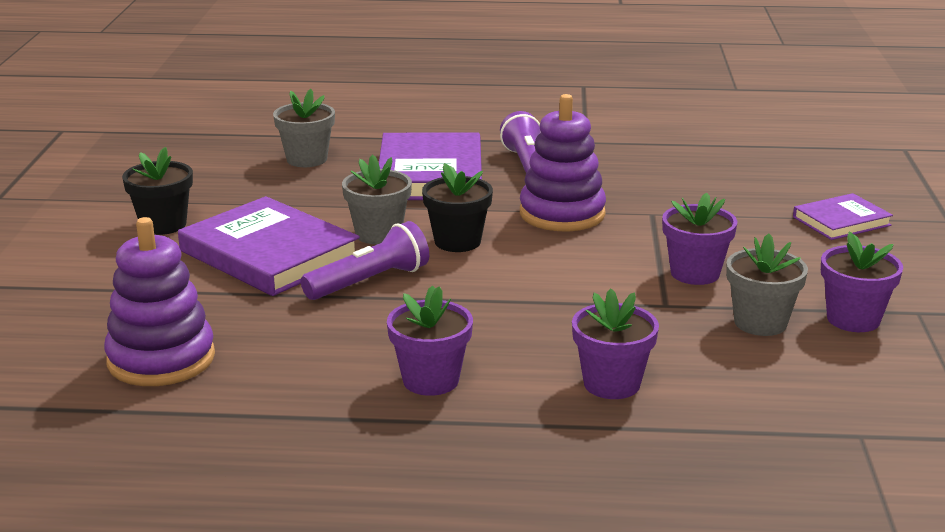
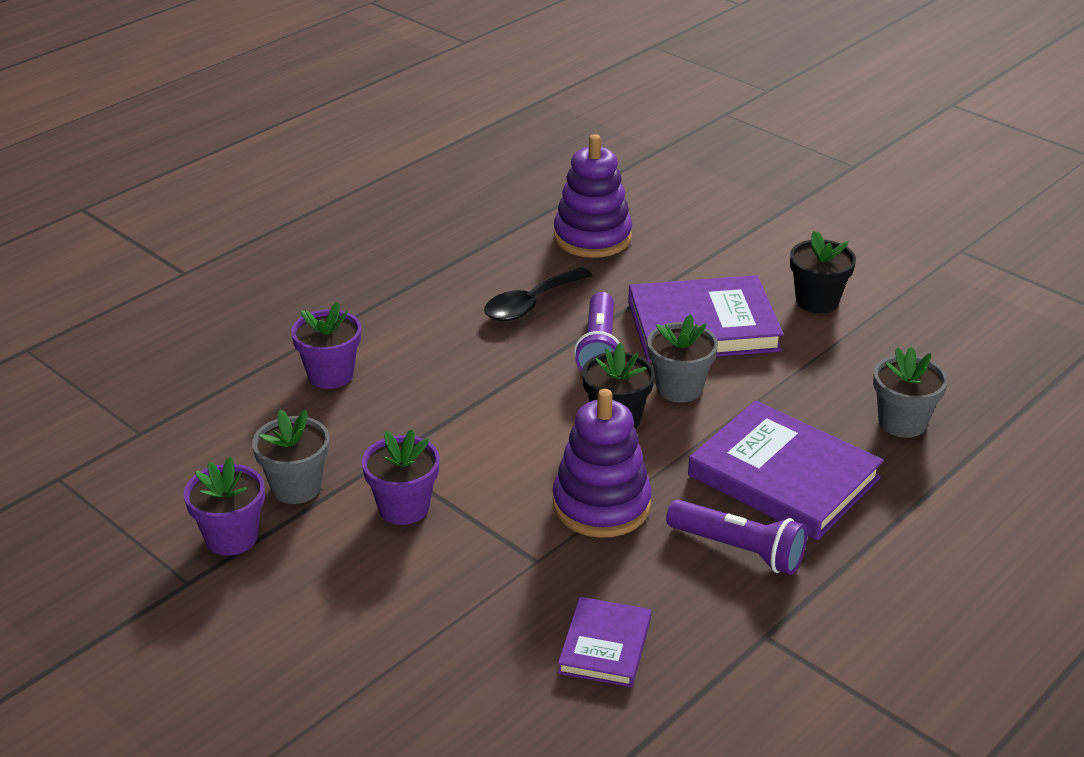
camera: 130 degrees right, 10 degrees up
(341, 339) = (531, 304): none -> black spoon
(430, 380) = (434, 313): purple flower pot -> none
(841, 221) = (363, 676): purple book -> purple book (605, 646)

